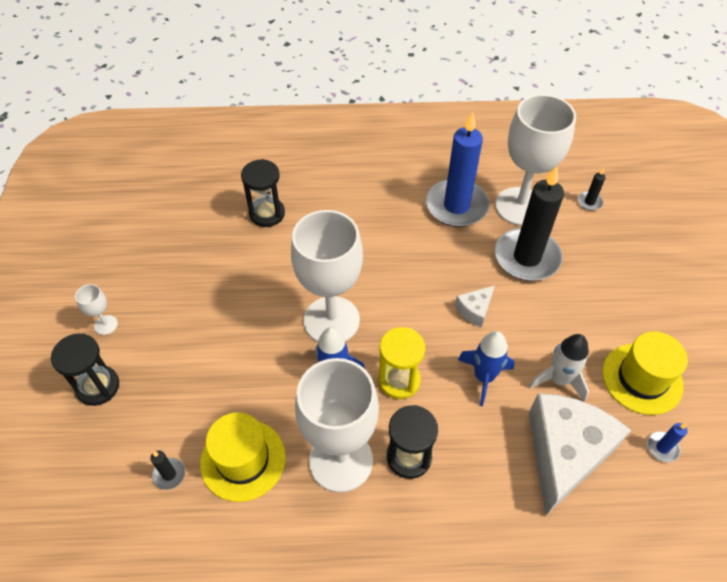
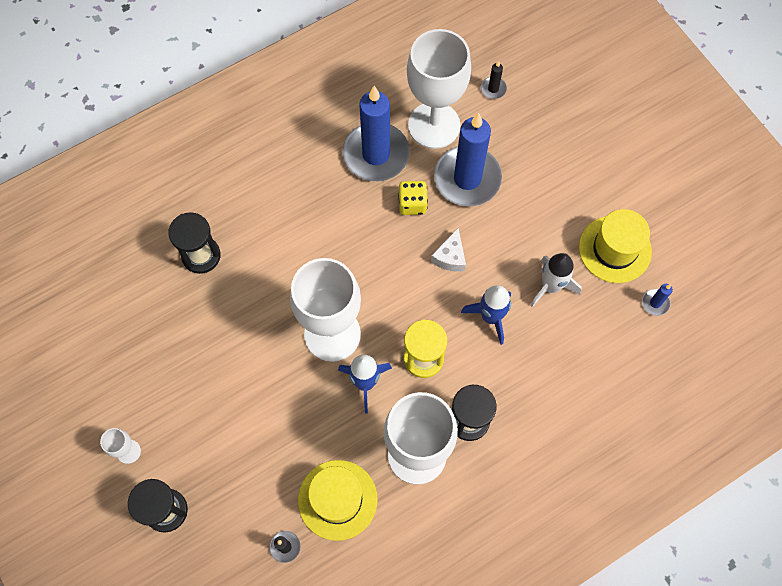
camera: 30 degrees left, 15 degrees up
(465, 254) = (412, 204): none -> yellow dice
(527, 257) = (467, 178): black candle -> blue candle
(564, 453) = (585, 349): white cheese -> none

